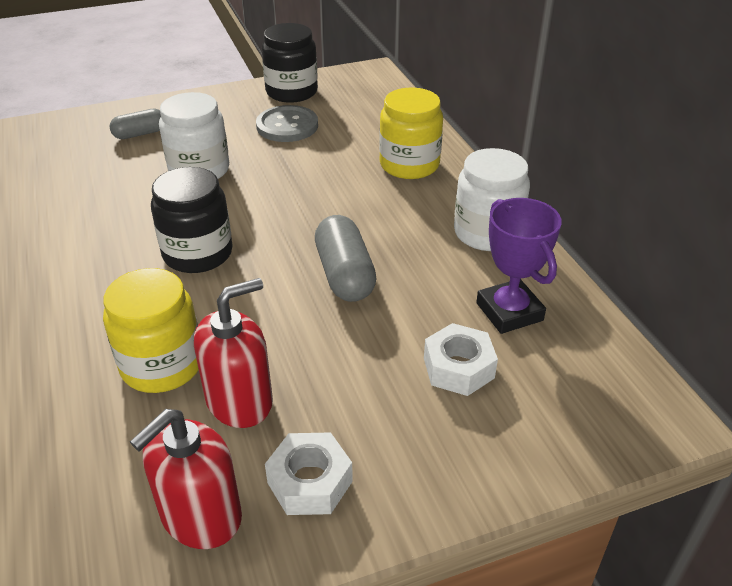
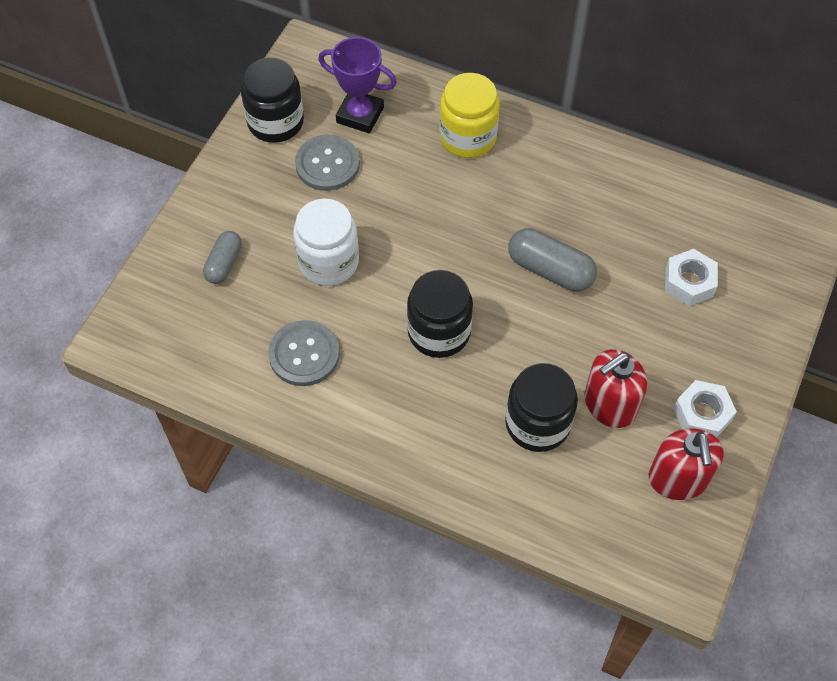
camera: 45 degrees left, 20 degrees up
(95, 205) = (304, 354): none -> grey button
(162, 365) = (537, 423): yellow jar -> black jar
(240, 401) = (609, 404): red soap dispenser -> red soap dispenser turned 135 degrees counterclockwise
(487, 233) = (589, 163): white jar -> none
(509, 312) = (670, 219): purple trophy -> purple trophy (360, 115)

